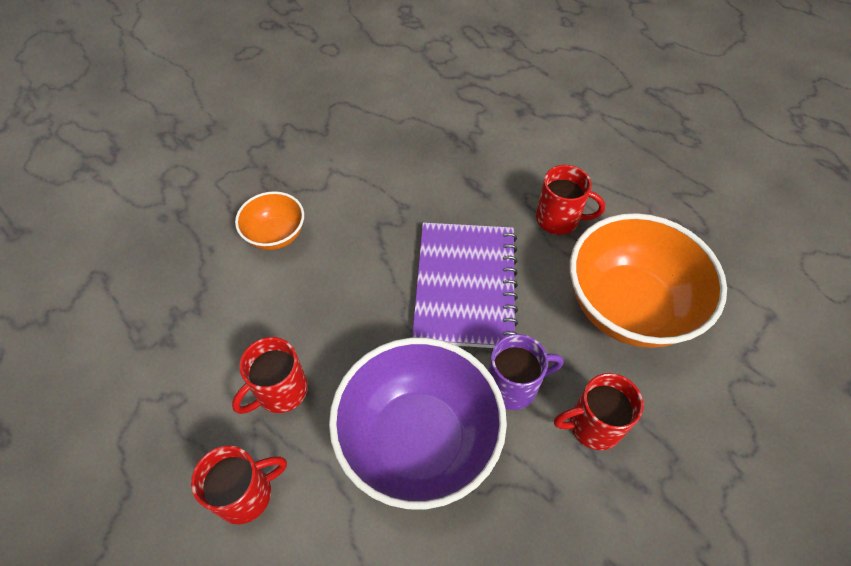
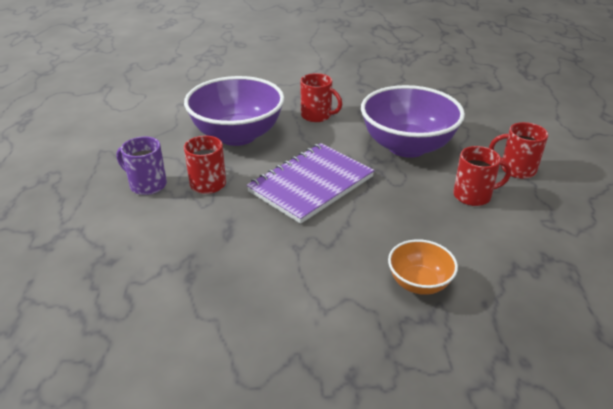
camera: 140 degrees left, 20 degrees down
(513, 386) = (337, 140): purple mug -> purple mug (147, 185)
(628, 307) = (237, 135): orange bowl -> purple bowl

